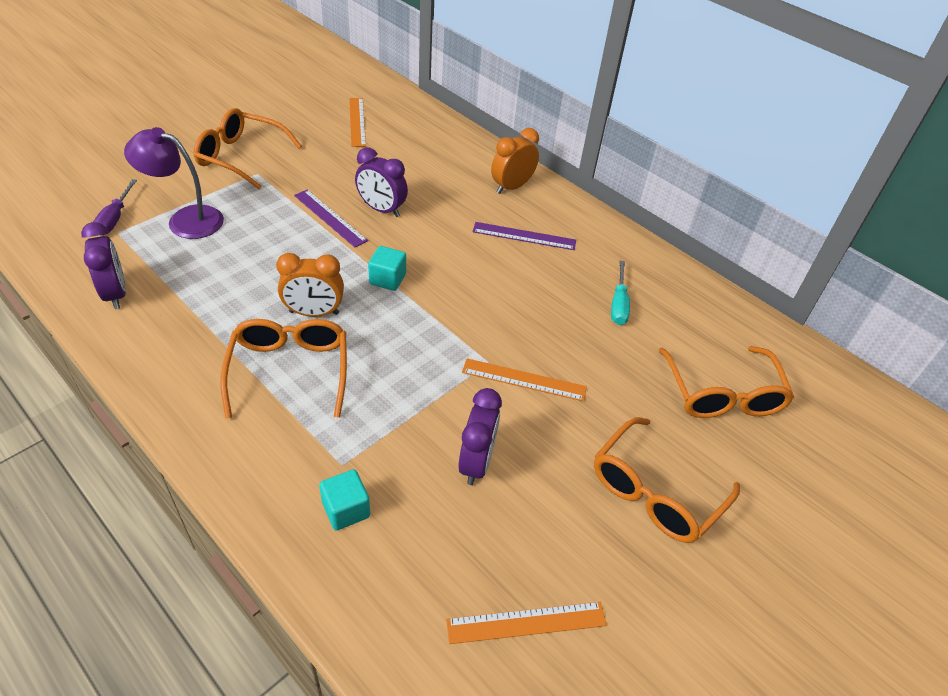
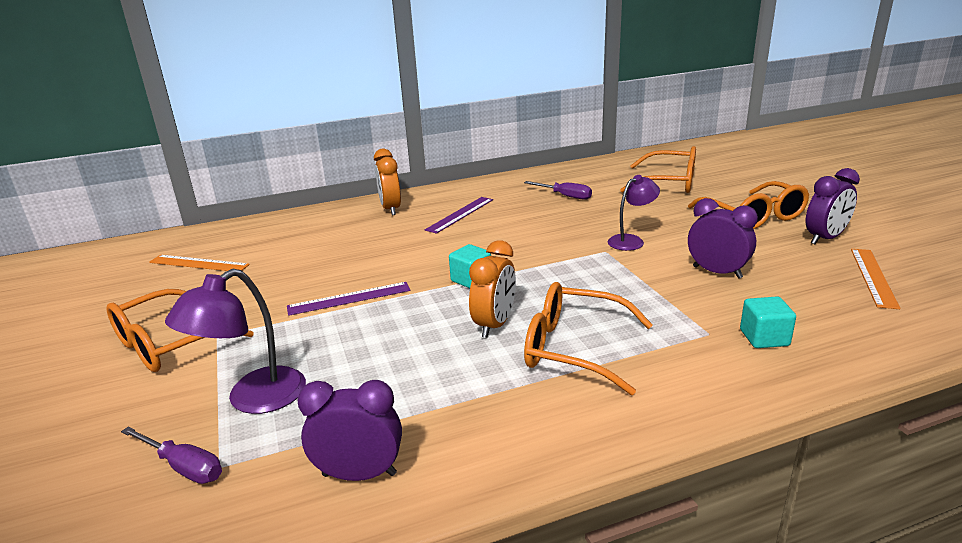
camera: 60 degrees left, 20 degrees down
(381, 209) = (363, 269): purple clock -> purple clock (825, 238)
(524, 380) = (631, 241): orange ruler -> purple lamp
(618, 304) = (565, 196): turquoise screwdriver -> purple screwdriver

